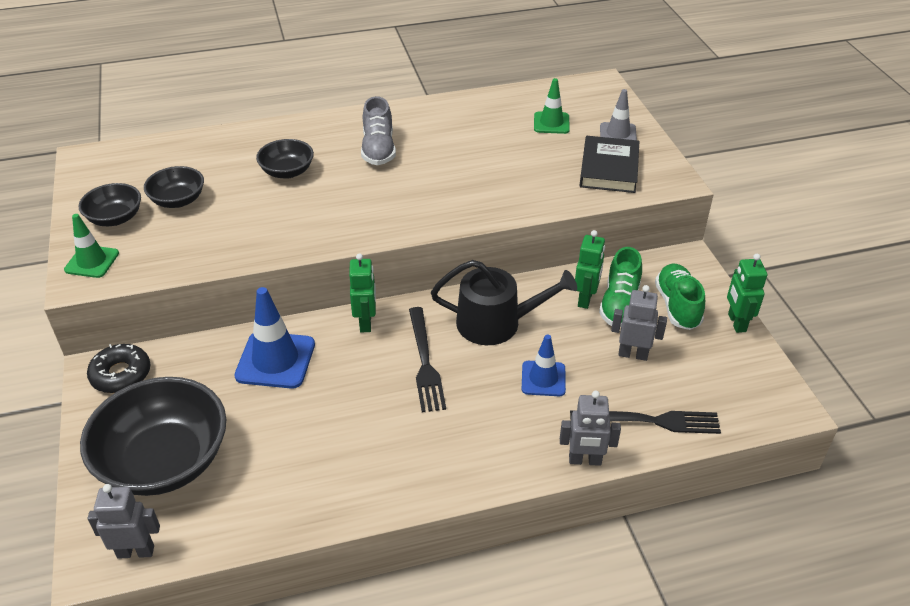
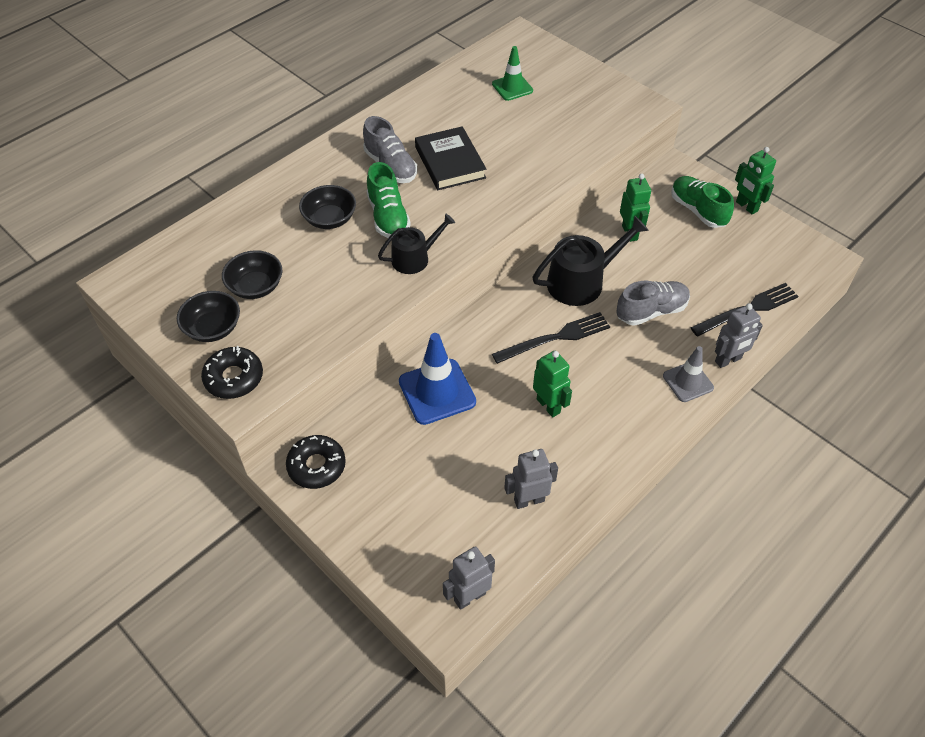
camera: 30 degrees left, 10 degrees up
(92, 262) = (234, 378): green traffic cone -> black donut
(165, 461) = (424, 517): black bowl -> none
(327, 228) = (415, 258): none -> black watering can
(366, 322) = (481, 326): green robot -> green robot (548, 406)
(425, 362) = (555, 338): black fork -> black fork turned 75 degrees counterclockwise
(543, 379) = (651, 311): blue traffic cone -> grey shoe
(609, 169) = (591, 113): black book -> black book (450, 162)
(618, 134) = (572, 79): grey traffic cone -> grey traffic cone (688, 382)
(619, 304) = (657, 226): green shoe -> green shoe (388, 217)
(633, 354) = (697, 263): grey robot -> grey robot (529, 500)

